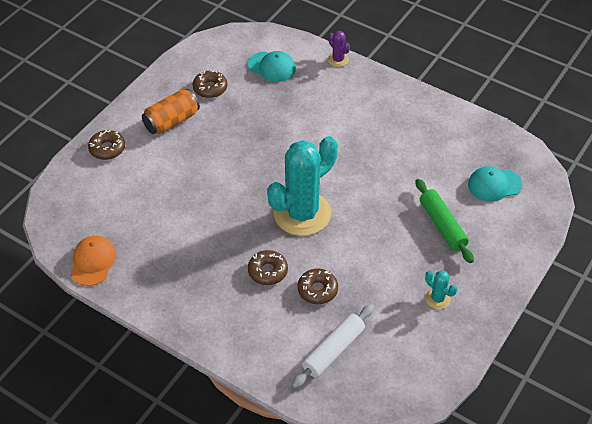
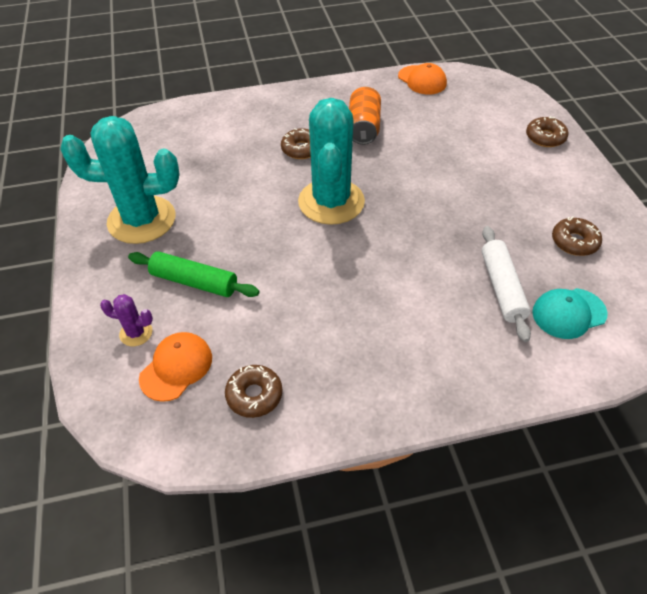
camera: 135 degrees right, 0 degrees up
(171, 121) = (545, 190): orange can -> orange can (363, 128)
(317, 290) = (248, 163): brown donut -> brown donut (254, 395)
(333, 350) = (192, 139): white rolling pin -> white rolling pin (502, 288)
(338, 60) = (527, 387): purple cactus -> purple cactus (136, 333)
(437, 299) = (142, 220): turquoise cactus -> turquoise cactus, size x2.41
(494, 185) = (176, 367): turquoise cap -> orange cap

